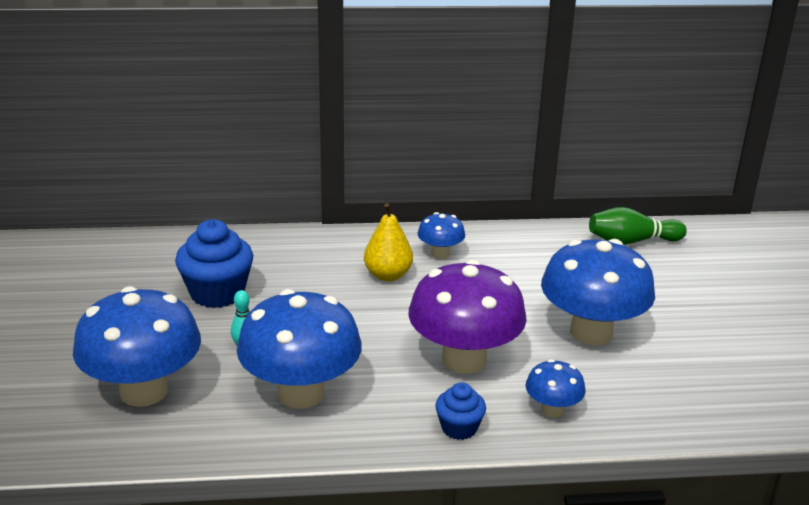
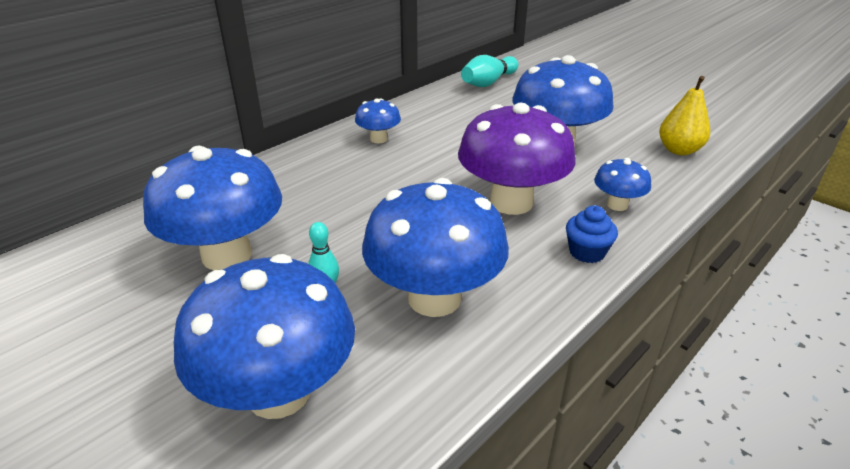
camera: 40 degrees left, 5 degrees up
(217, 293) = (227, 255): blue cupcake -> blue mushroom
(388, 275) = (362, 170): yellow pear -> yellow pear (679, 150)
(631, 241) = (488, 82): green bowling pin -> turquoise bowling pin

